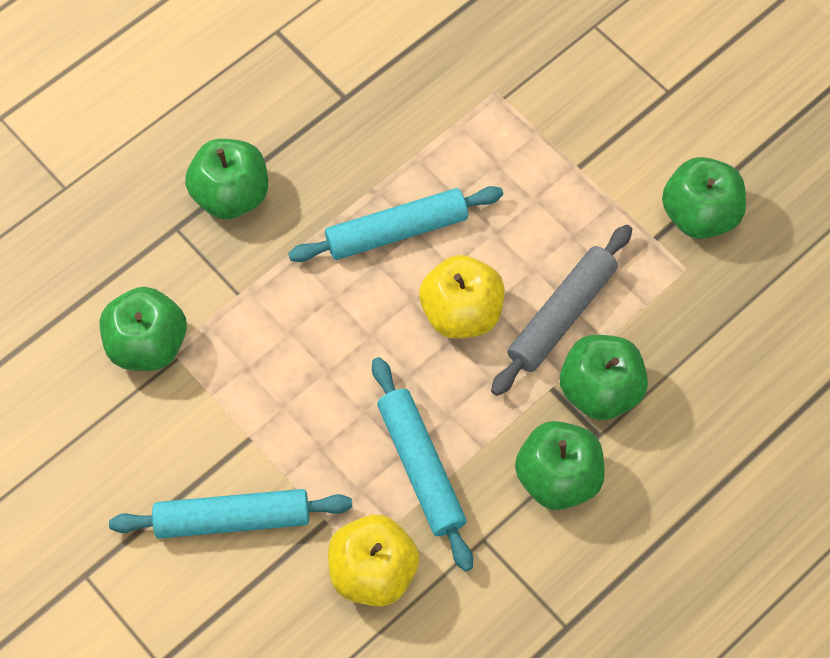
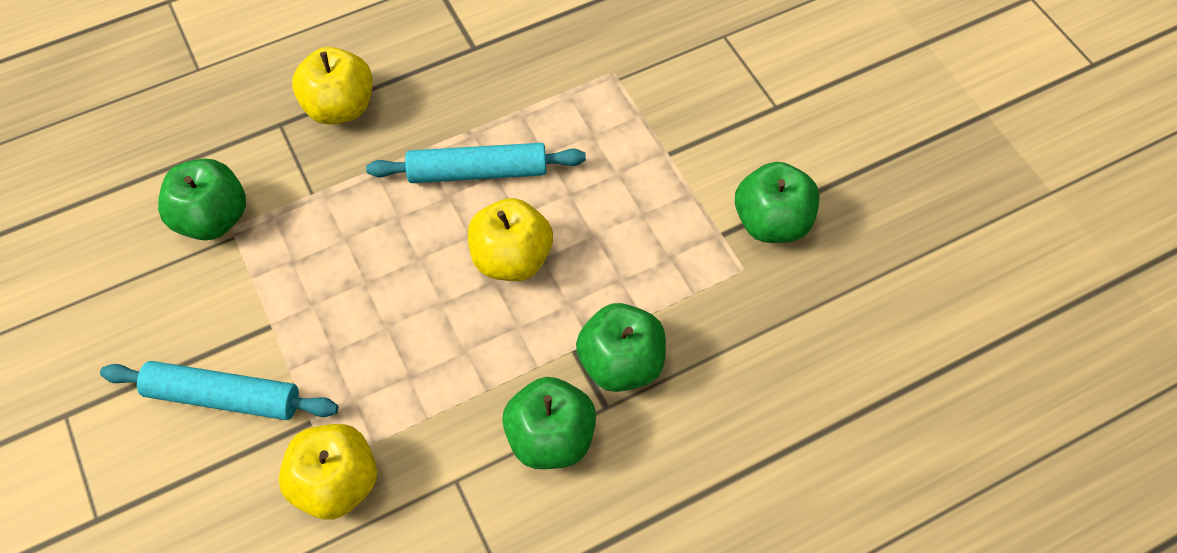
camera: 15 degrees right, 5 degrees down
(231, 195) = (340, 107): green apple -> yellow apple
(421, 467) = (421, 393): turquoise rolling pin -> none
(561, 315) = (607, 283): grey rolling pin -> none

